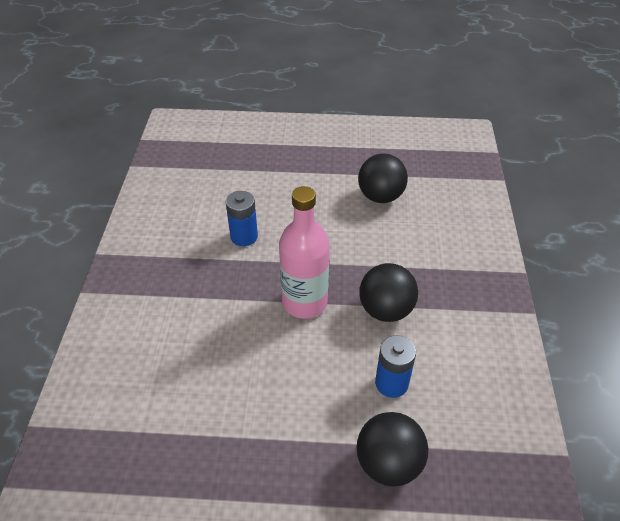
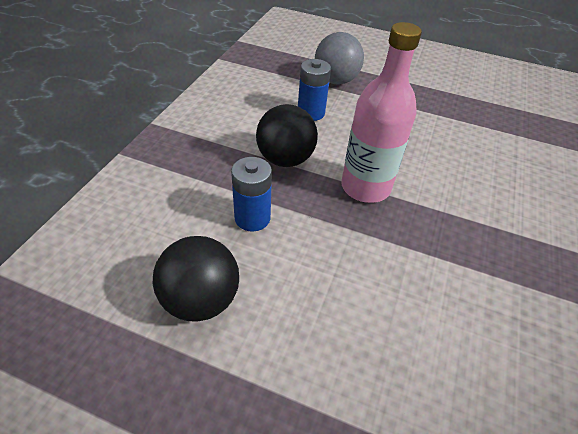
camera: 165 degrees left, 0 degrees up
(244, 236) = (429, 290): blue battery -> blue battery (252, 218)
(388, 463) = (335, 80): black ball -> grey ball

